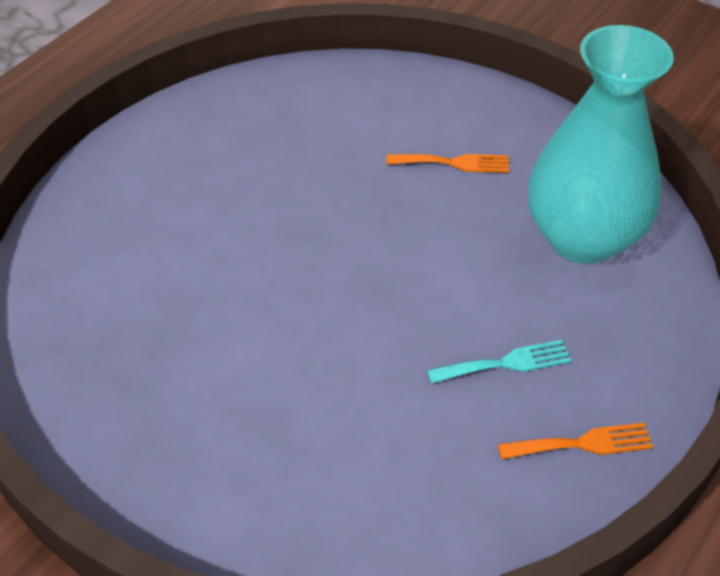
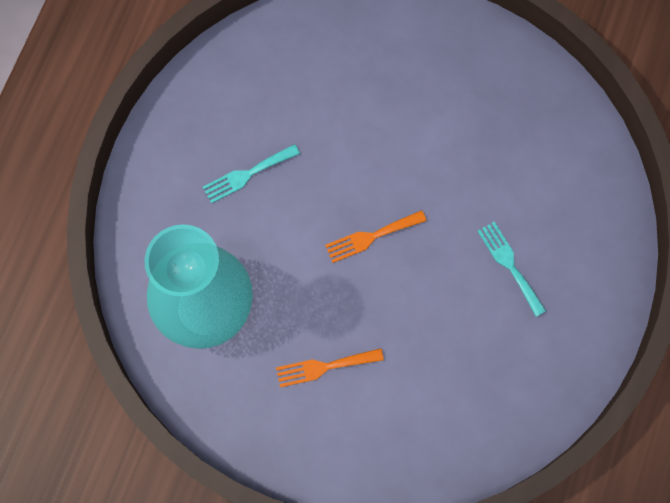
camera: 165 degrees right, 25 degrees up
(208, 206) = (509, 265): none -> turquoise fork
(582, 443) = (188, 125): orange fork -> orange fork (371, 237)

